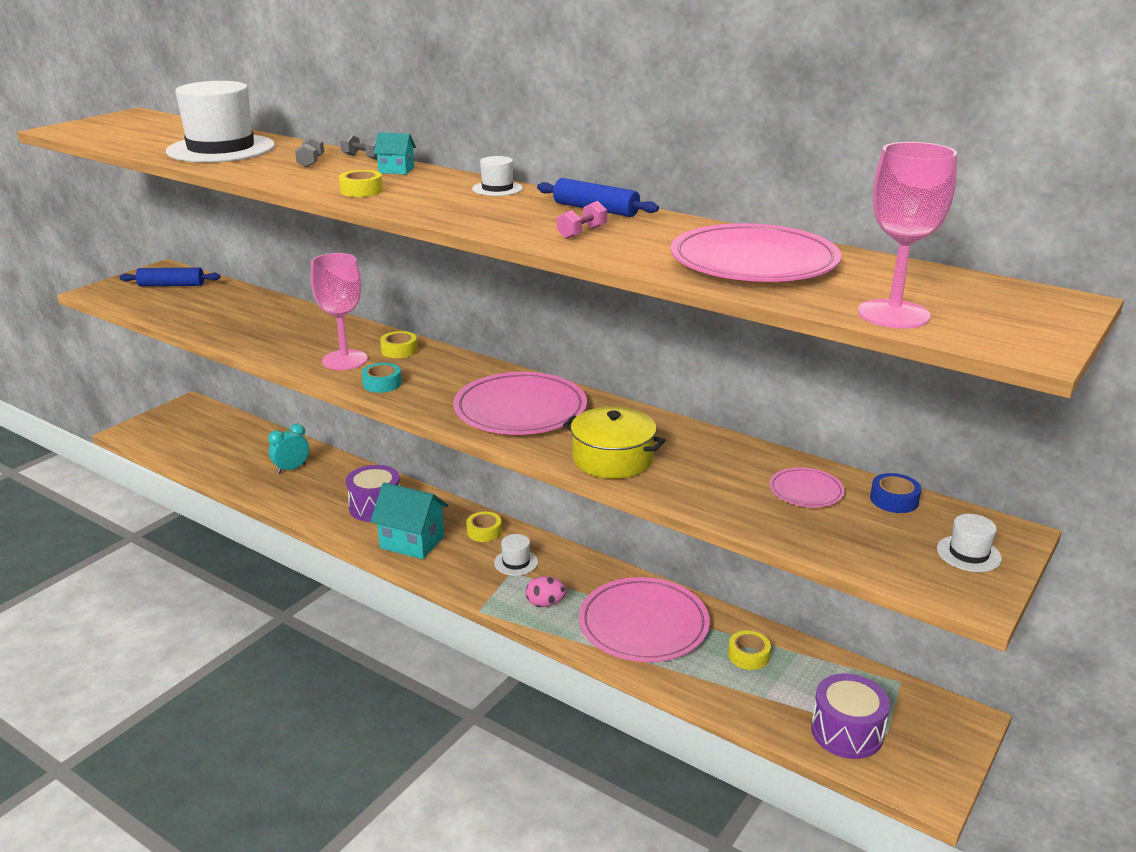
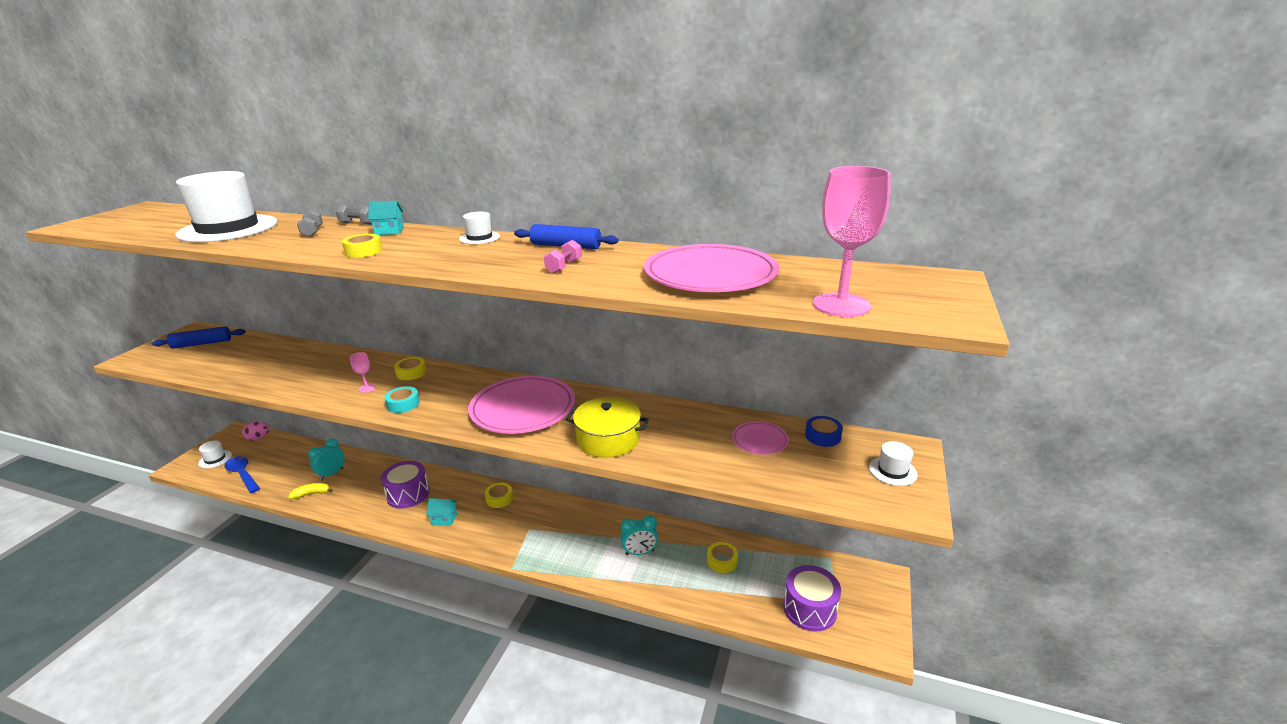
camera: 15 degrees left, 0 degrees up
(192, 452) = (242, 474): none -> blue spoon
(265, 487) = (311, 494): none -> yellow banana
(344, 360) = (367, 388): pink goblet -> pink goblet, size x0.44
(412, 542) = (444, 519): turquoise house -> turquoise house, size x0.52
(516, 562) = (530, 520): white hat -> white hat (215, 459)
(545, 604) = (561, 550): pink egg -> pink egg (258, 438)
(643, 625) = (639, 552): pink plate -> turquoise clock

